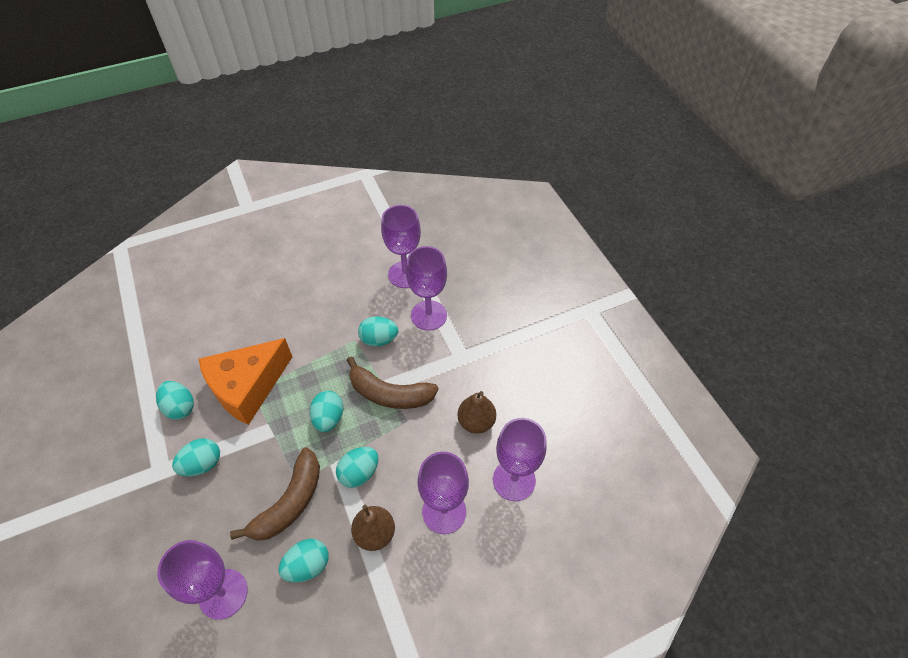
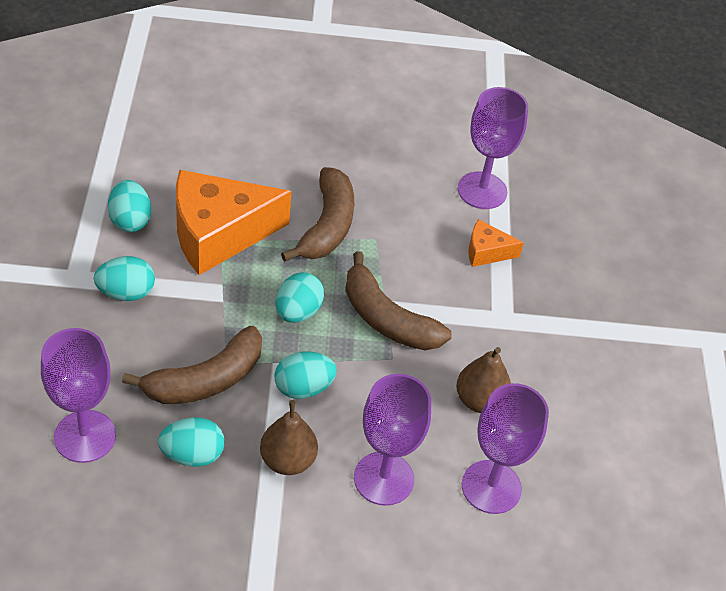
camera: 20 degrees right, 5 degrees down
(318, 346) = (327, 226): none -> brown banana
(379, 339) = (407, 252): turquoise egg -> none
(429, 315) = (486, 252): purple goblet -> orange cheese

